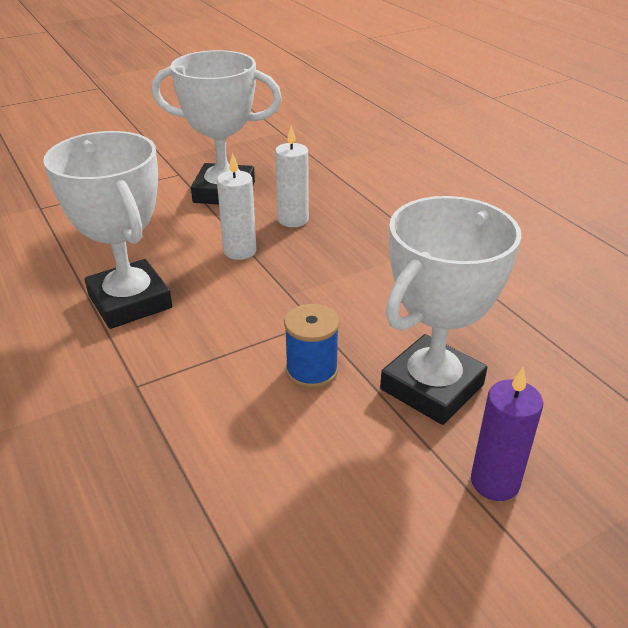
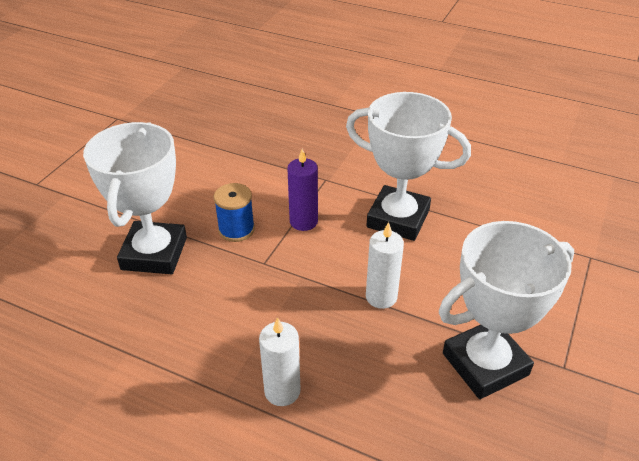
camera: 145 degrees right, 5 degrees up
(293, 220) = (379, 360): white candle -> white candle (282, 391)
(494, 482) = (97, 218): purple candle -> purple candle (303, 221)

